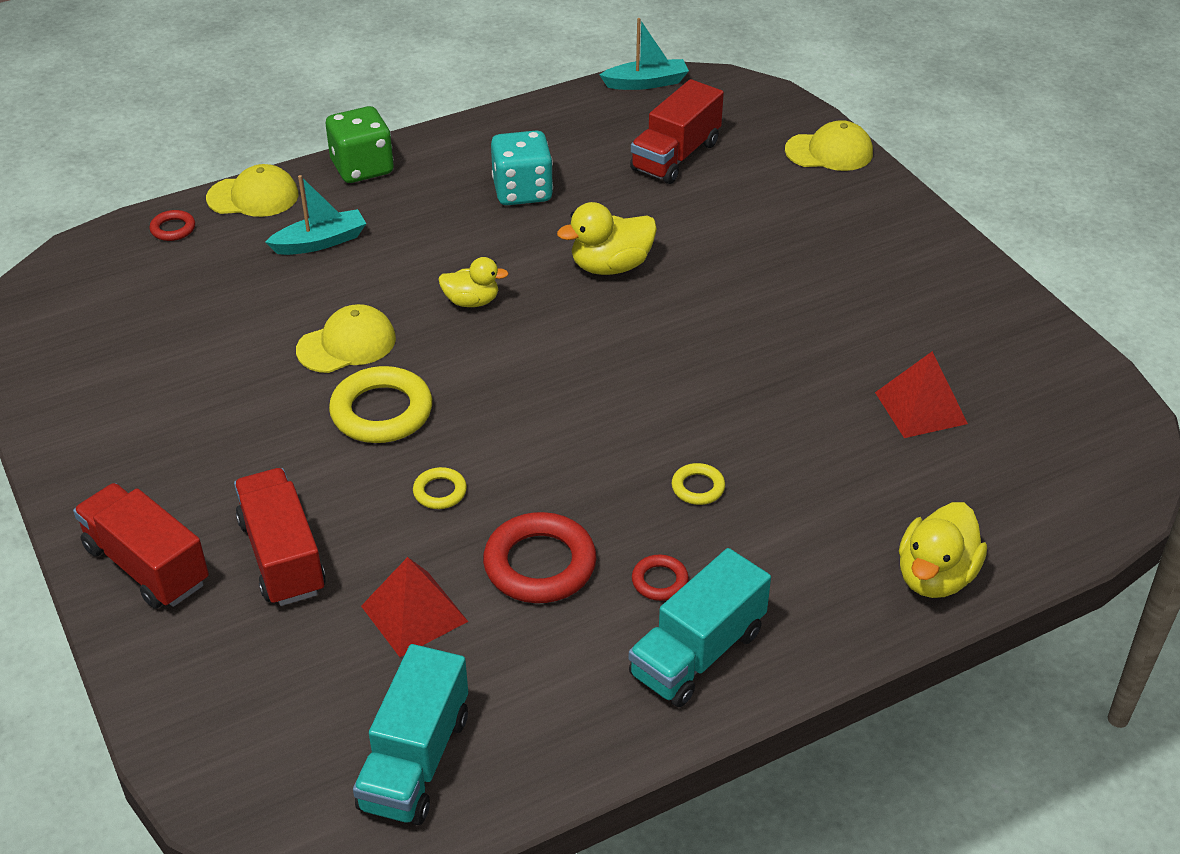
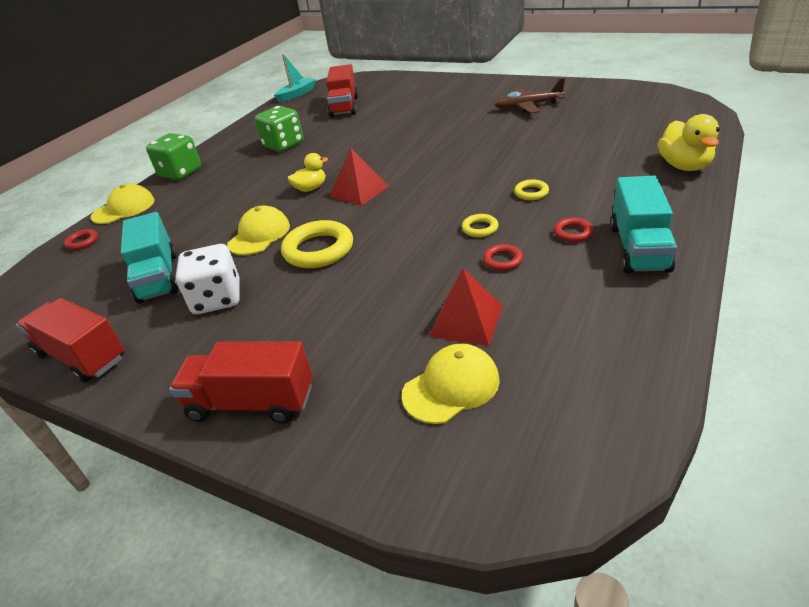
camera: 30 degrees left, 5 degrees down
(226, 413) = (217, 299): none -> white dice
(282, 556) = (344, 343): red truck -> red truck (82, 356)
(320, 242) = (190, 206): turquoise boat -> none
(415, 761) = (578, 390): turquoise truck -> turquoise truck (158, 277)
(440, 492) = (401, 262): yellow ring -> yellow ring (480, 228)
(522, 191) = (283, 145): turquoise dice -> green dice
(540, 564) = (502, 260): red ring -> red ring, size x0.50
(610, 266) = (366, 147): yellow duck -> none
(829, 152) = (411, 80): yellow cap -> yellow cap (451, 387)
(905, 324) = (527, 107): none -> brown plane
(920, 408) = (579, 124): red pyramid -> red pyramid (359, 191)

